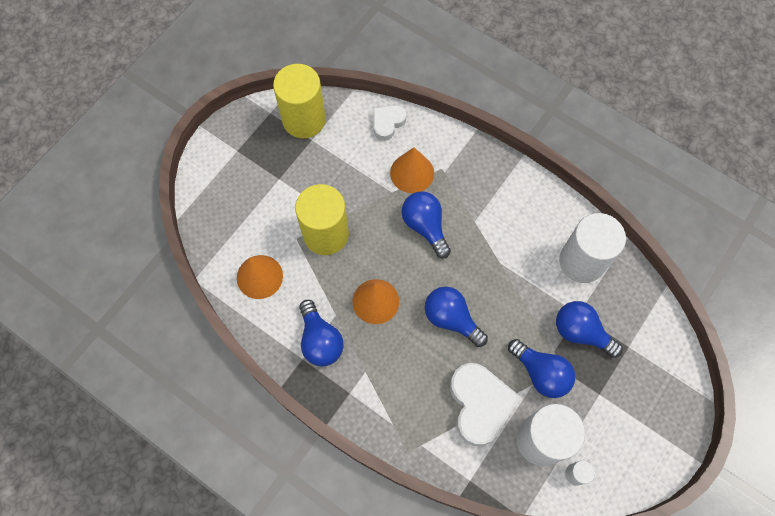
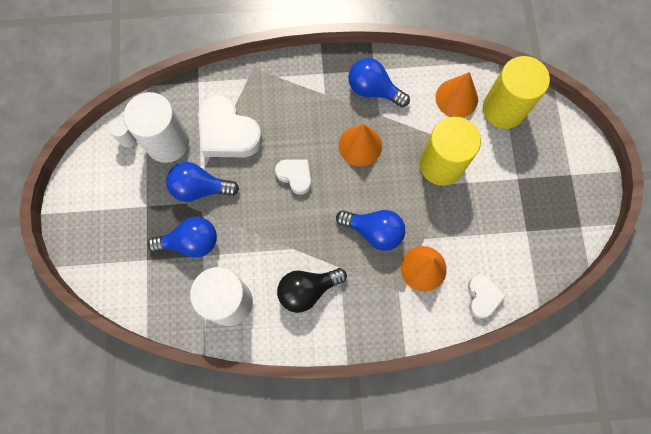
camera: 140 degrees right, 5 degrees up
(304, 120) = (549, 243): yellow cylinder -> yellow cylinder (503, 109)
(451, 319) = (295, 176): blue light bulb -> white heart
(513, 224) = (307, 290): none -> black light bulb

